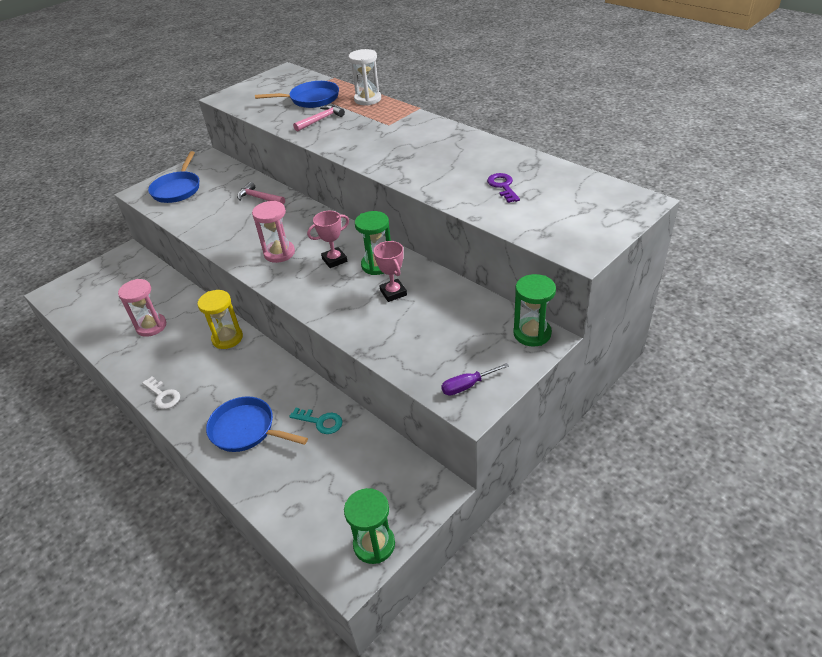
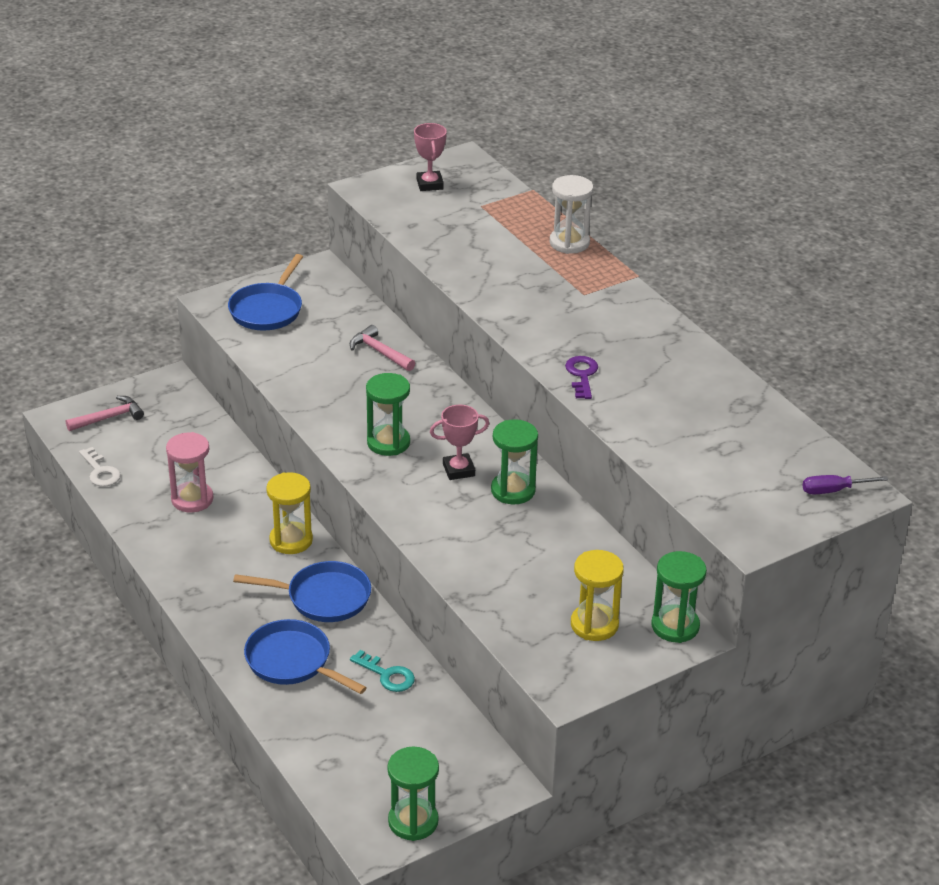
camera: 10 degrees right, 5 degrees down
(163, 396) = (195, 595): white key -> white key (100, 472)
(279, 253) = (388, 442): pink hourglass -> green hourglass
(311, 99) = (489, 223): blue pan -> blue pan (323, 597)
(320, 120) = (492, 263): pink hammer -> pink hammer (109, 418)
(393, 293) = (521, 533): pink trophy -> pink trophy (430, 184)
(467, 386) = (571, 666): purple screwdriver -> purple screwdriver (833, 490)
(472, 347) = (594, 625): none -> yellow hourglass
(503, 186) = (698, 428): purple key -> purple key (582, 375)

